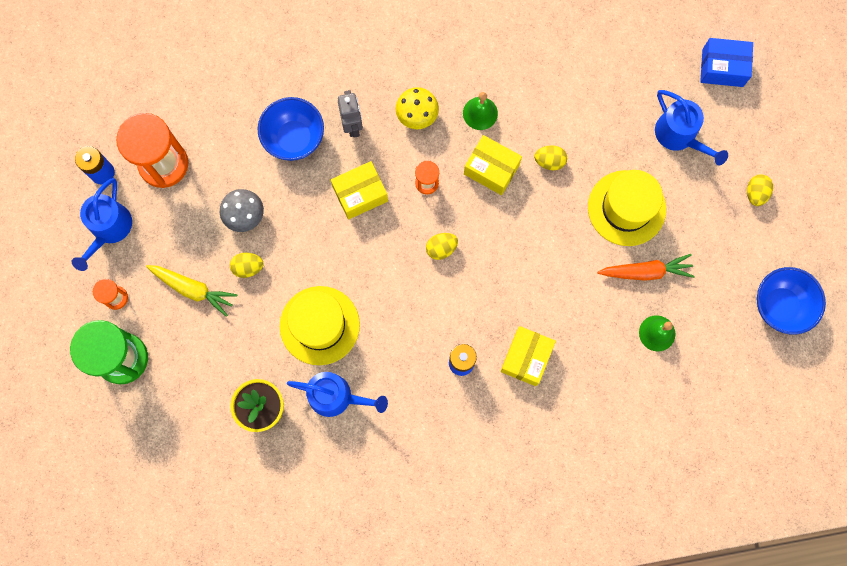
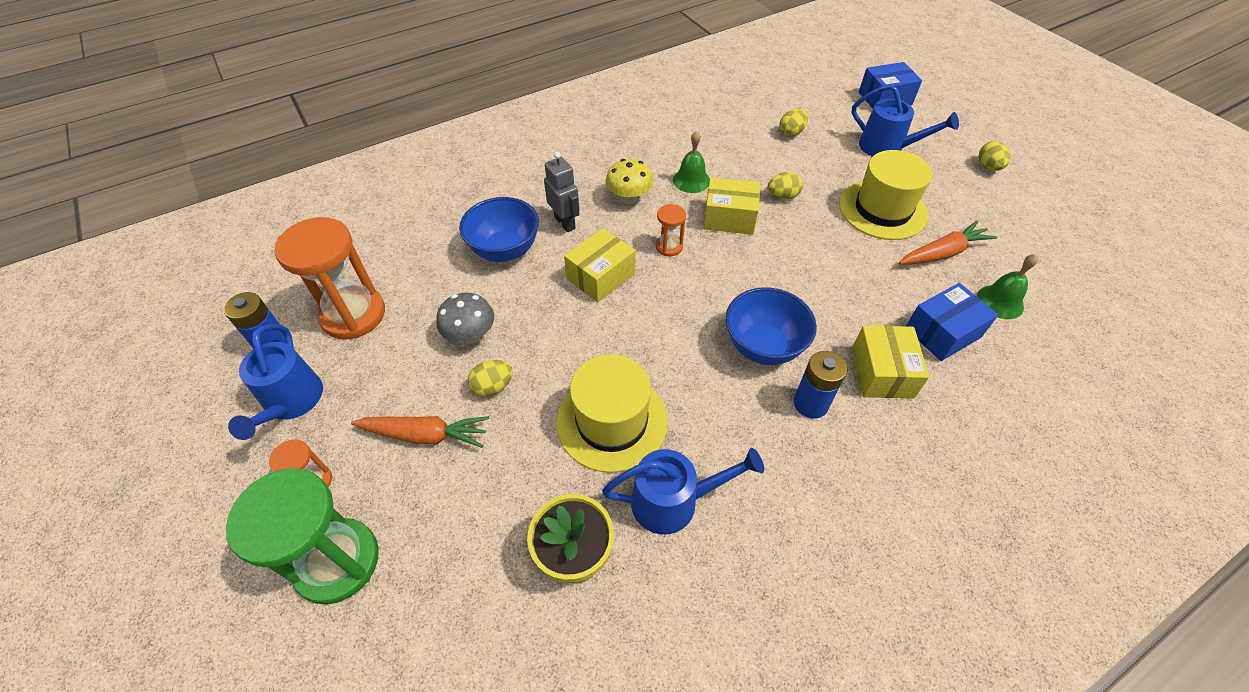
camera: 20 degrees left, 25 degrees down
(193, 289) = (425, 435): yellow carrot -> orange carrot
(441, 248) = (717, 297): yellow egg -> yellow egg (791, 133)
(593, 343) = (942, 333): none -> blue box
(780, 306) = (1093, 241): blue bowl -> blue bowl (763, 346)

